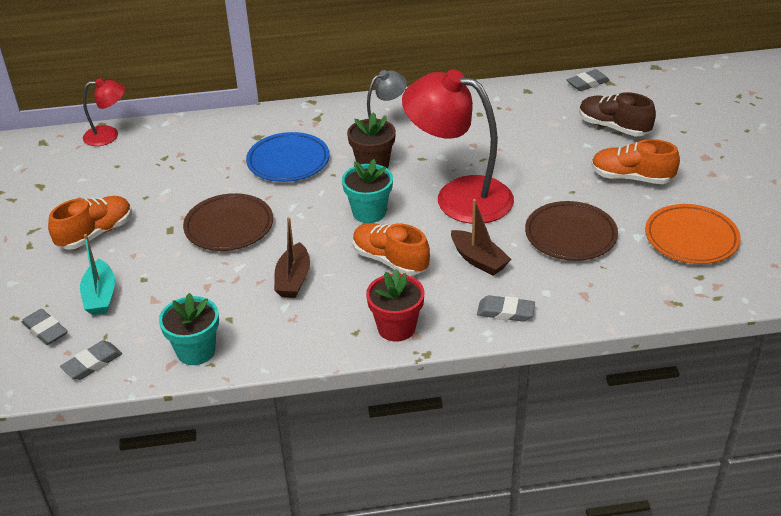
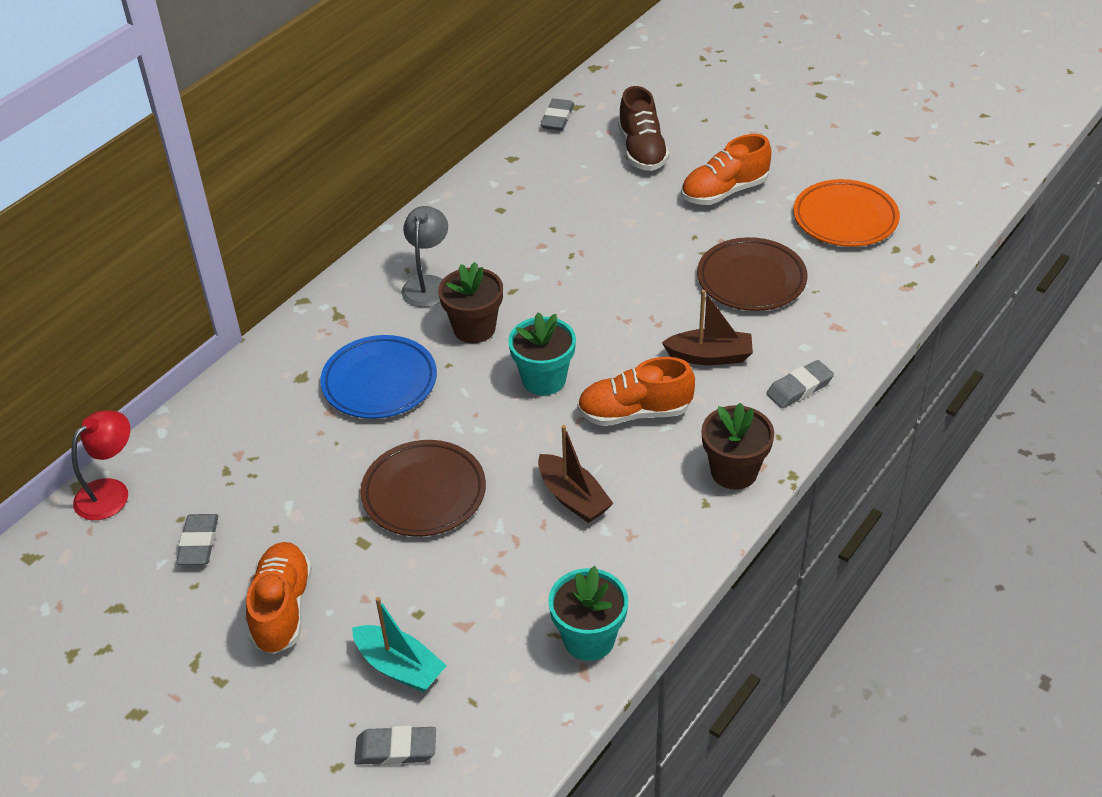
camera: 45 degrees left, 5 degrees up
(92, 363) = (504, 737): grey eraser -> grey eraser (199, 543)
(396, 328) = (734, 471): red flower pot -> brown flower pot
(459, 196) = (603, 306): red lamp -> none
(613, 127) = (642, 151): brown shoe -> brown shoe turned 90 degrees counterclockwise

